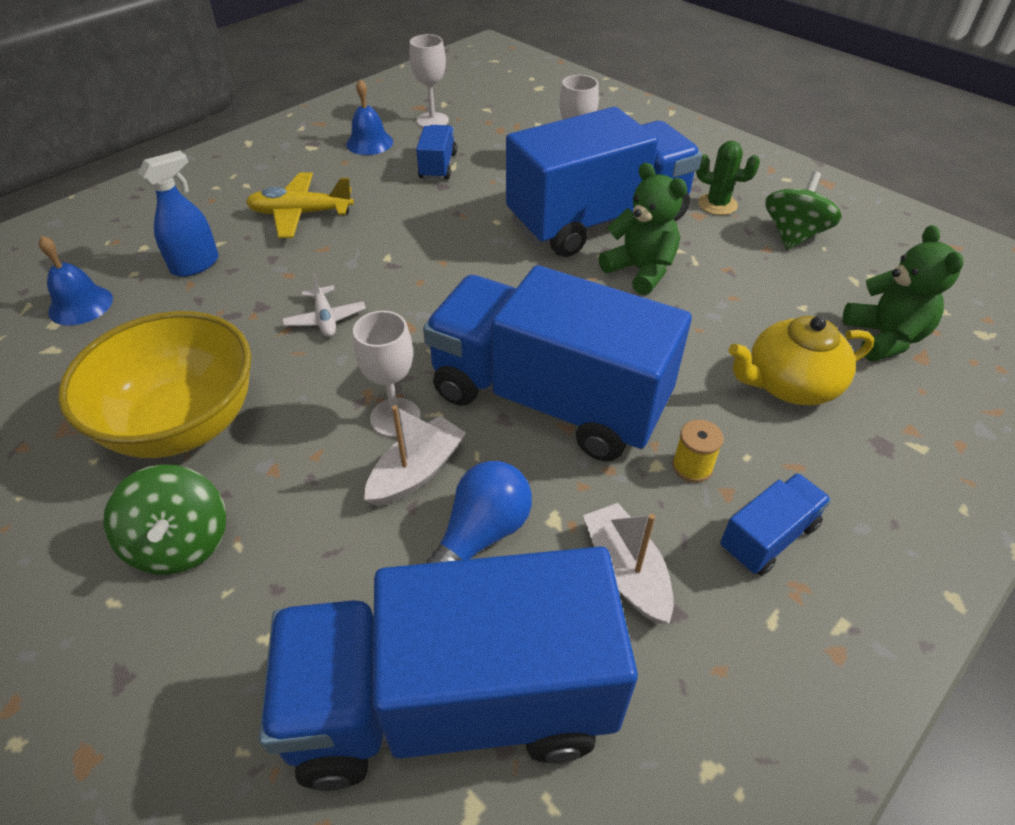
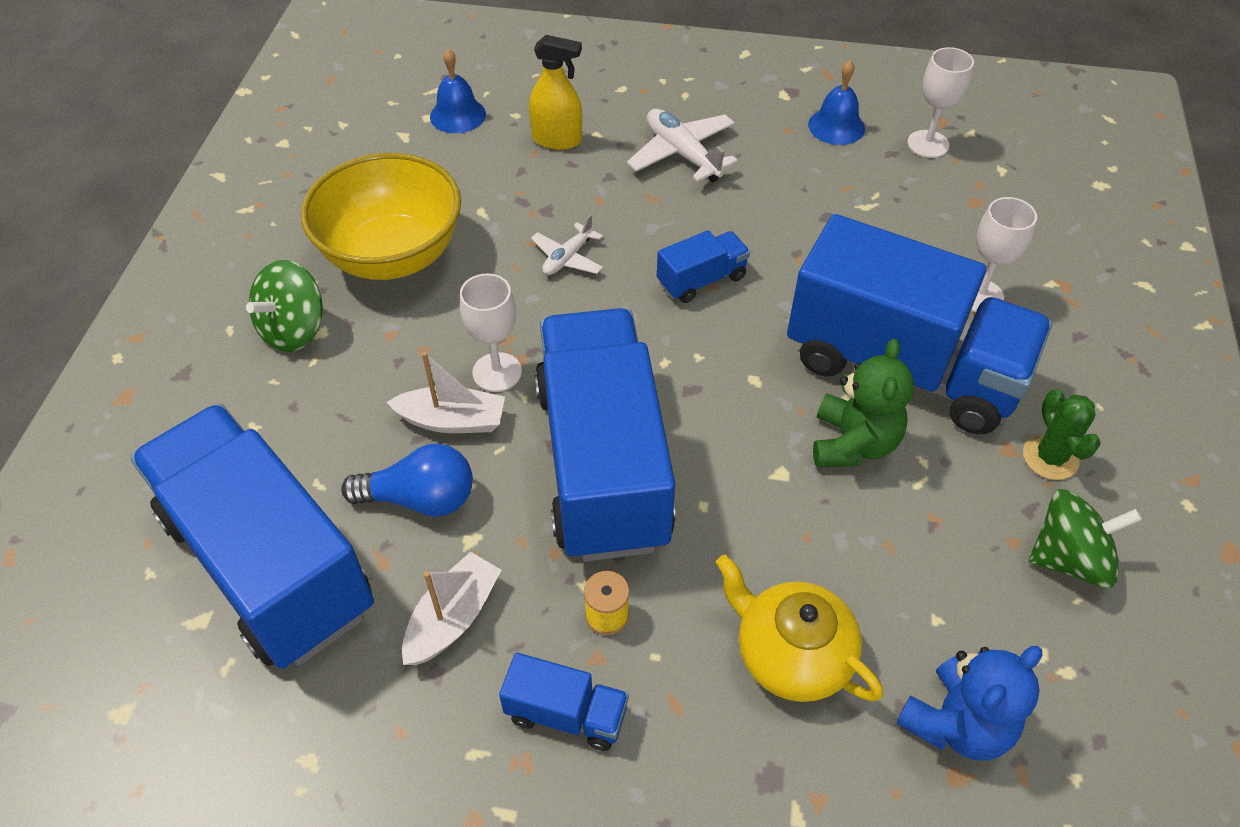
camera: 55 degrees right, 5 degrees up
(195, 265) = (557, 140): blue spray bottle -> yellow spray bottle
(301, 214) = (682, 154): yellow plane -> white plane
(438, 166) = (855, 195): blue truck -> blue truck (701, 280)
(884, 338) = (956, 723): green teddy bear -> blue teddy bear

